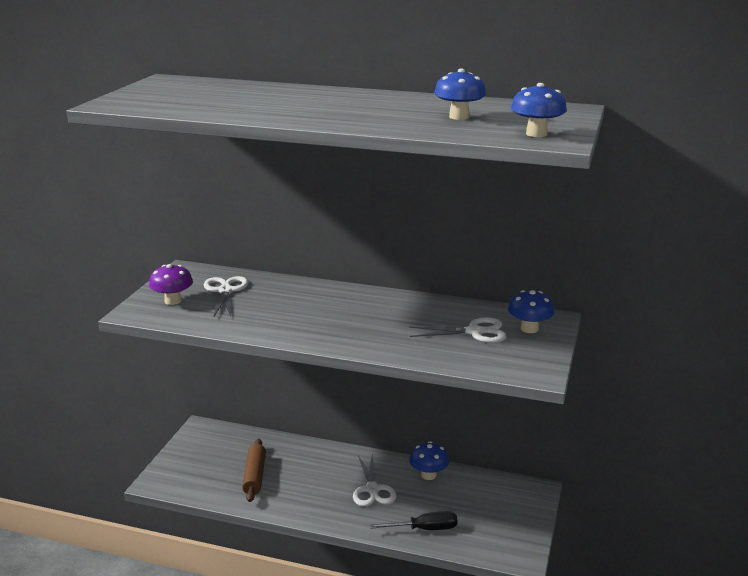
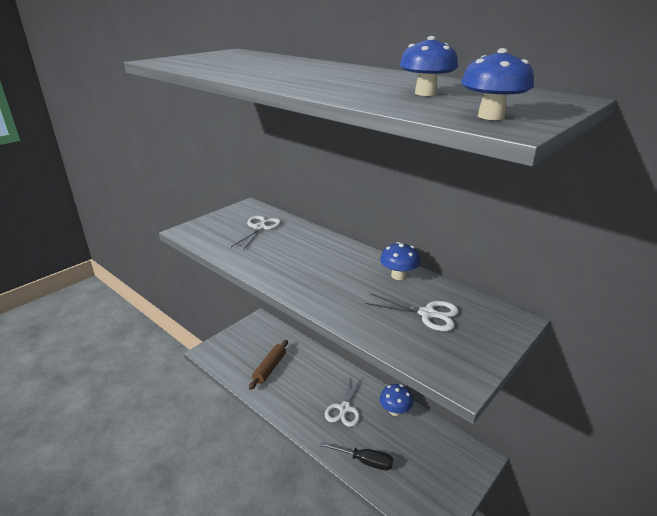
camera: 25 degrees right, 5 degrees up
(173, 301) = (218, 228): purple mushroom -> none
(529, 329) = (484, 324): blue mushroom -> blue mushroom (398, 276)

